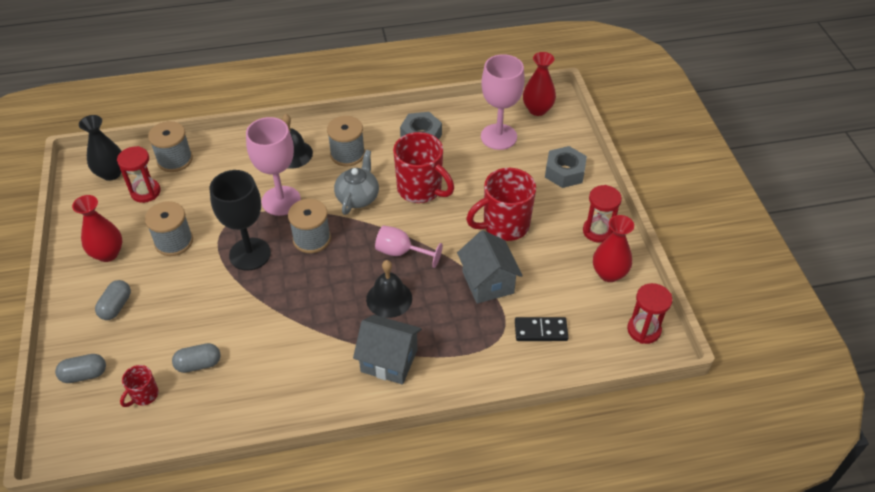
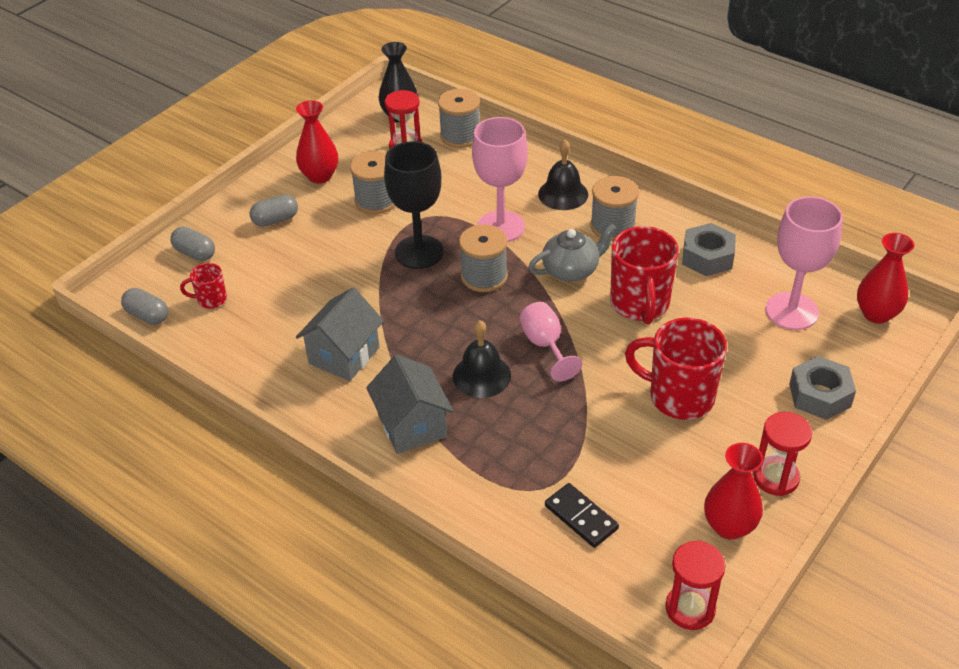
camera: 50 degrees right, 5 degrees down
(198, 364) = (273, 307): grey capsule -> grey capsule (147, 316)
(488, 282) = (590, 433): grey house -> grey house (344, 355)

